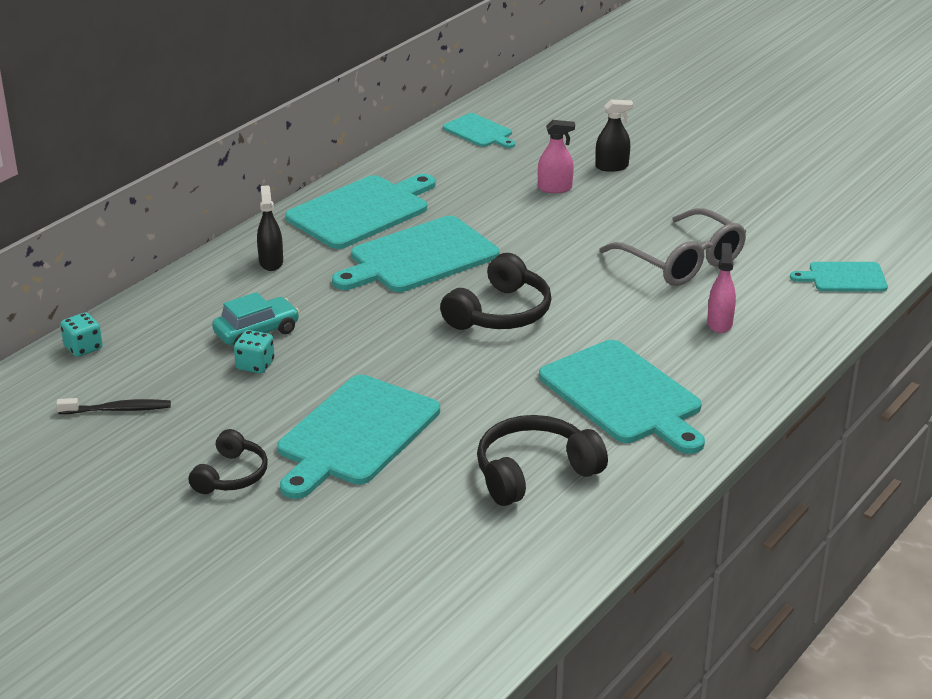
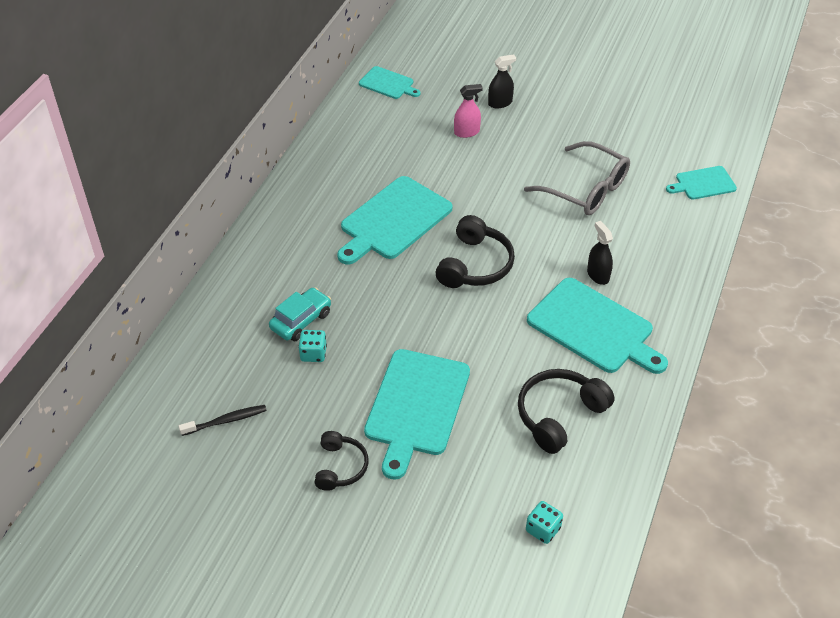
camera: 15 degrees left, 15 degrees up
(83, 348) = (172, 364): turquoise dice -> turquoise dice (543, 529)
(271, 262) = (282, 247): black spray bottle -> black spray bottle (598, 275)
(361, 211) = (331, 181): turquoise cutting board -> none
(719, 323) = (634, 244): pink spray bottle -> none

